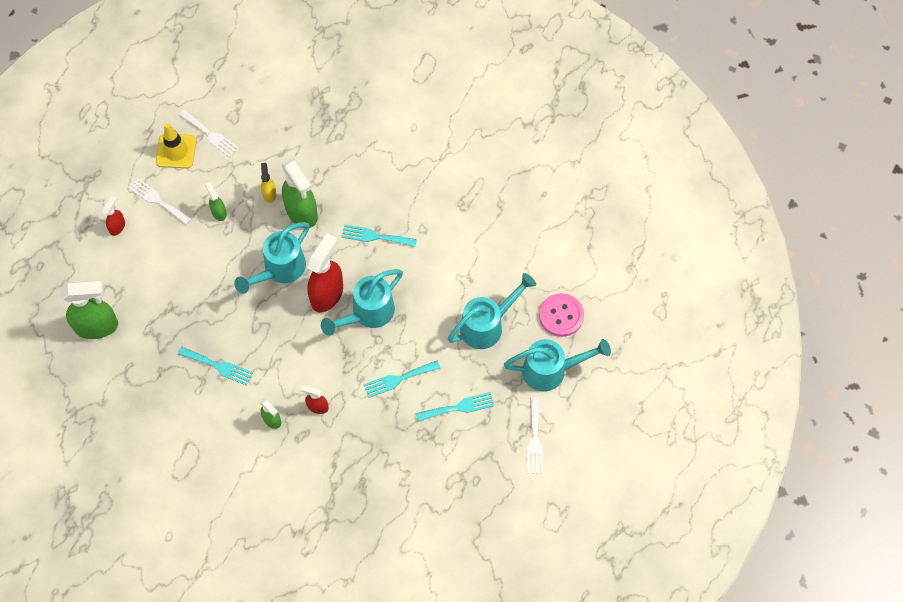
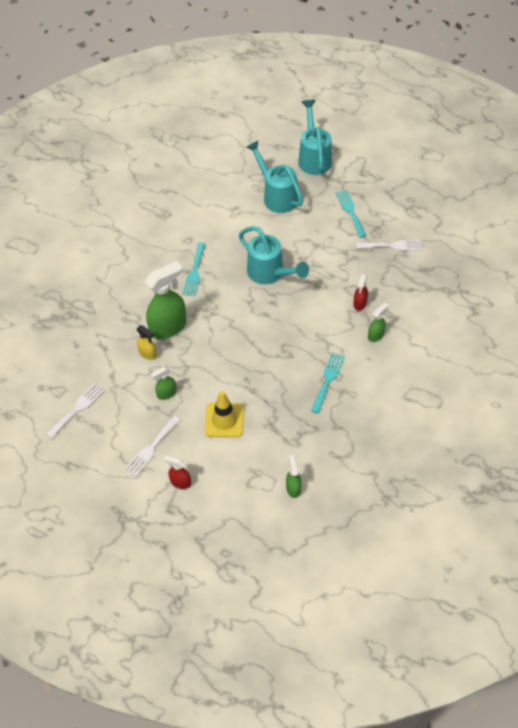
camera: 90 degrees left, 10 degrees down
(97, 326) = (293, 488): green spray bottle -> green spray bottle, size x0.50
(176, 151) = (94, 437): yellow traffic cone -> yellow traffic cone (224, 420)
(269, 194) = (148, 354): yellow spray bottle -> yellow spray bottle turned 135 degrees counterclockwise
(280, 270) = (228, 340): turquoise watering can -> none
(327, 294) = (252, 303): red spray bottle -> none
(398, 379) = (329, 250): turquoise fork -> none
(534, 439) = (372, 166): white fork -> white fork (392, 246)
(561, 316) = (266, 153): pink button -> none

